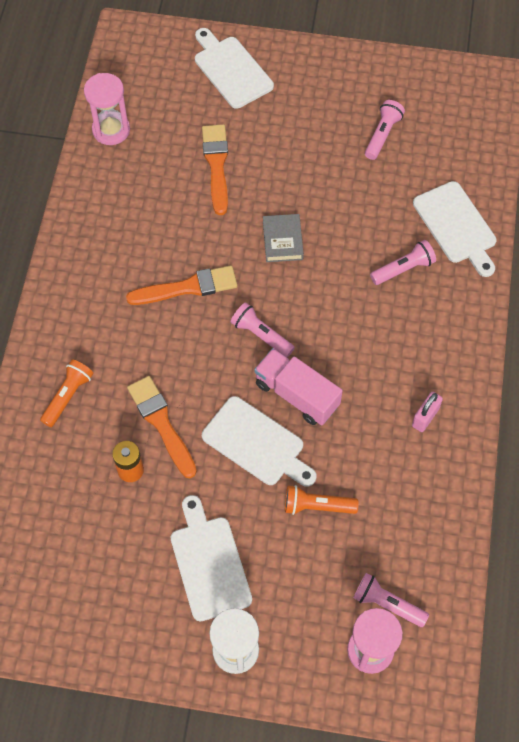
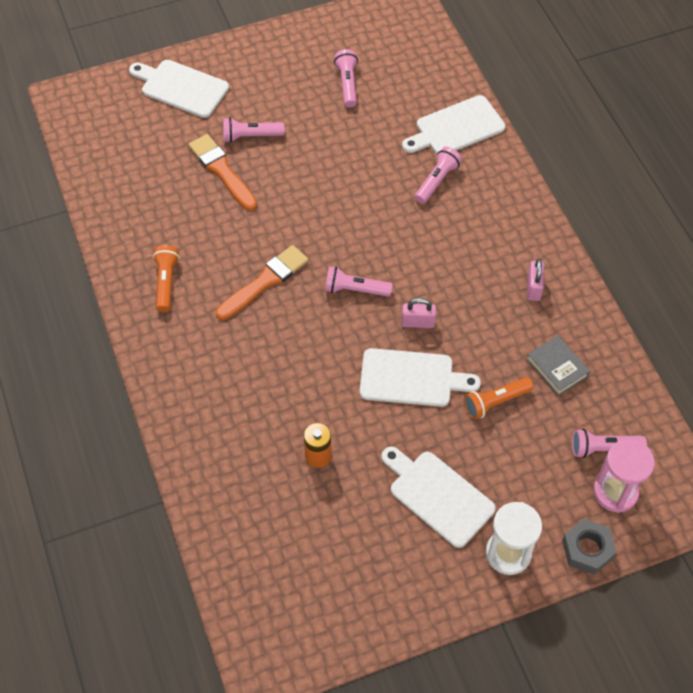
camera: 30 degrees left, 5 degrees down
(68, 396) = (220, 423): orange flashlight -> orange flashlight (166, 282)
(111, 130) = (106, 183): pink hourglass -> none
(161, 423) = (318, 403): orange brush -> none
(262, 144) = (250, 136): none -> pink flashlight
(282, 240) = (321, 205): grey book -> grey book (557, 368)
(296, 395) = (418, 322): pink truck -> pink padlock
(308, 688) = (587, 549): none -> grey nut
(456, 226) = (456, 128): white cutting board -> white cutting board turned 120 degrees clockwise

